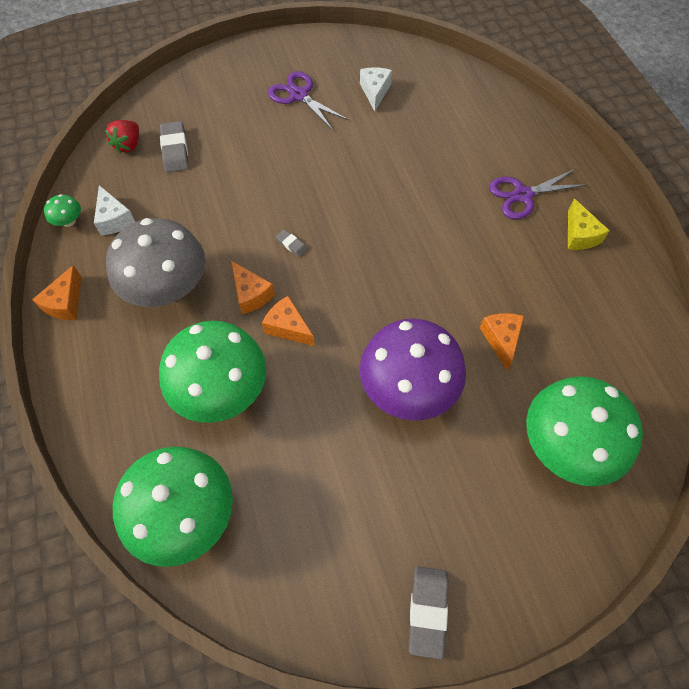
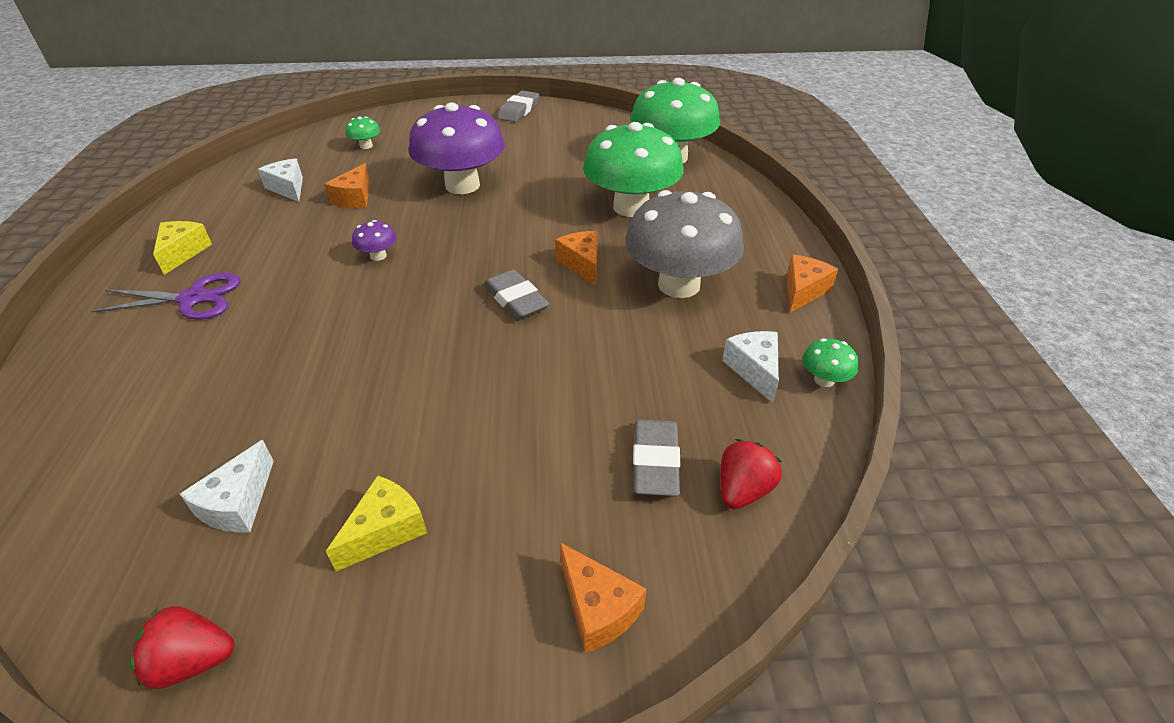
camera: 165 degrees left, 20 degrees down
(288, 327) = (552, 235): orange cheese -> orange cheese (597, 608)
(291, 244) = (516, 299): grey eraser -> grey eraser, size x1.91
(299, 95) = (385, 530): purple scissors -> yellow cheese
(345, 45) = (192, 661): none -> red strawberry
(423, 266) = (378, 256): none -> purple mushroom
(566, 445) = (366, 146): green mushroom -> green mushroom, size x0.40
(578, 340) = (288, 188): none -> white cheese

